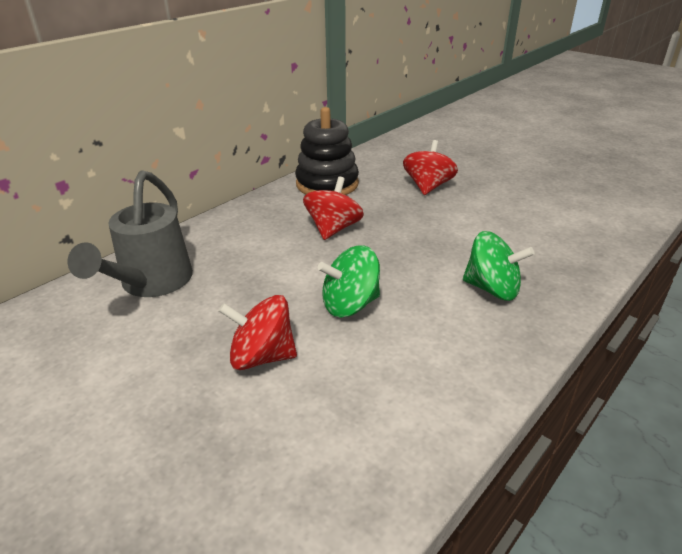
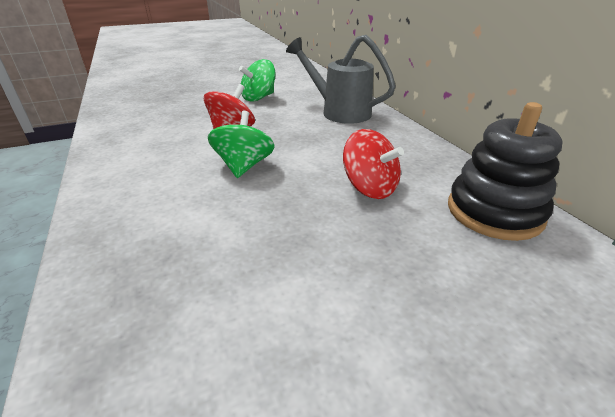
camera: 115 degrees right, 0 degrees up
(428, 187) = (465, 314): red spinning top -> none
(492, 289) = (172, 248): green spinning top -> green spinning top (258, 98)

